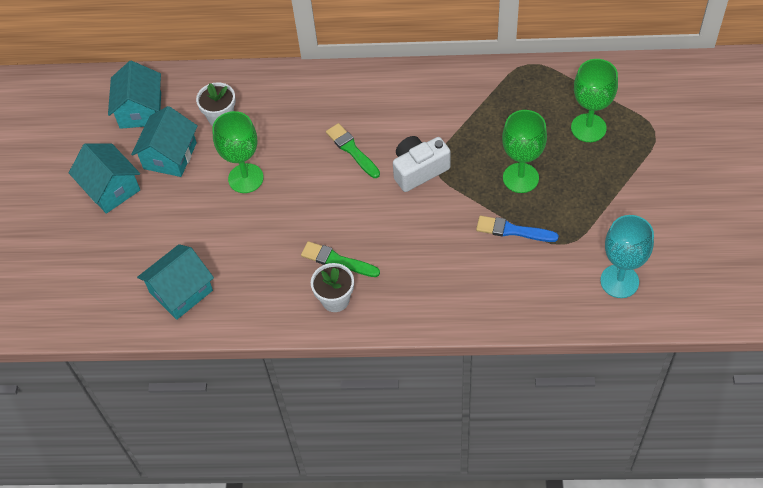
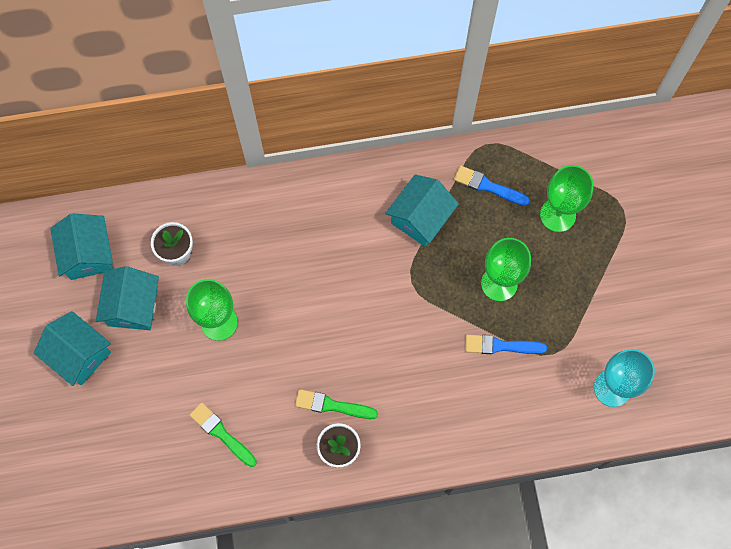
camera: 15 degrees left, 15 degrees up
(181, 291) = (181, 464): turquoise house -> turquoise house (420, 217)
(352, 150) = (322, 273): green brush -> green brush (221, 433)
(419, 170) = (395, 288): white camera -> none
(524, 97) = (488, 186): none -> blue brush

